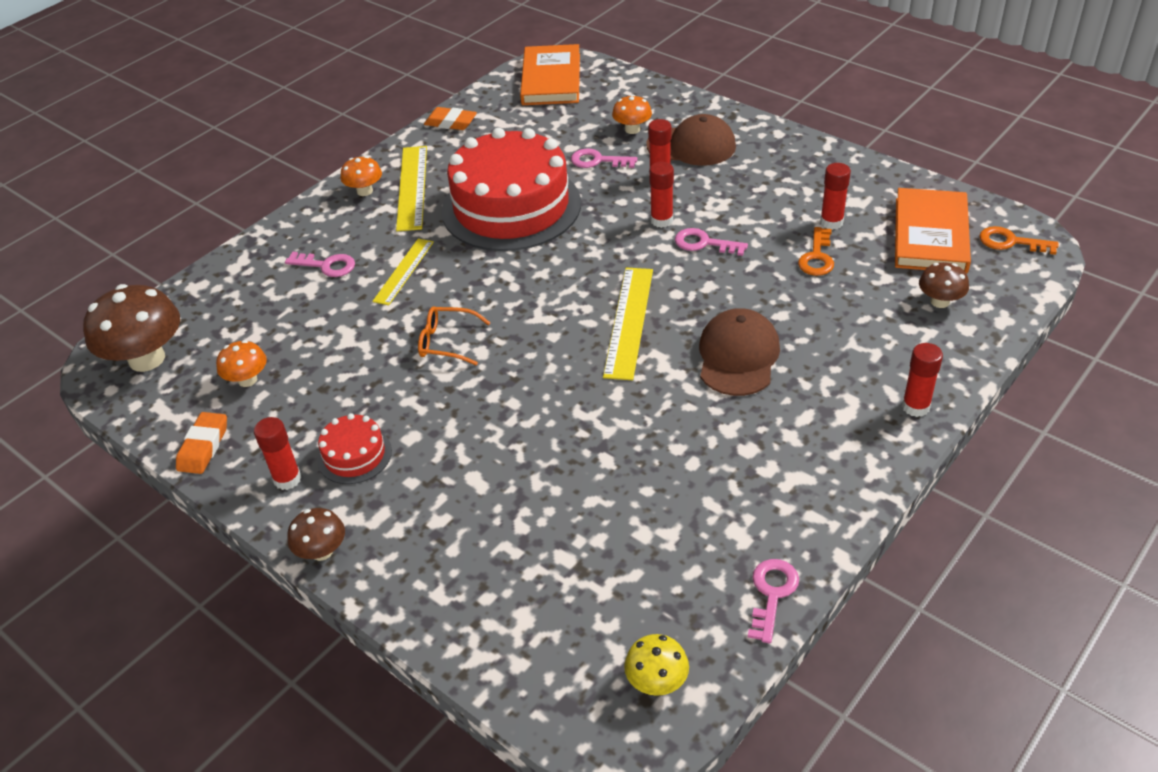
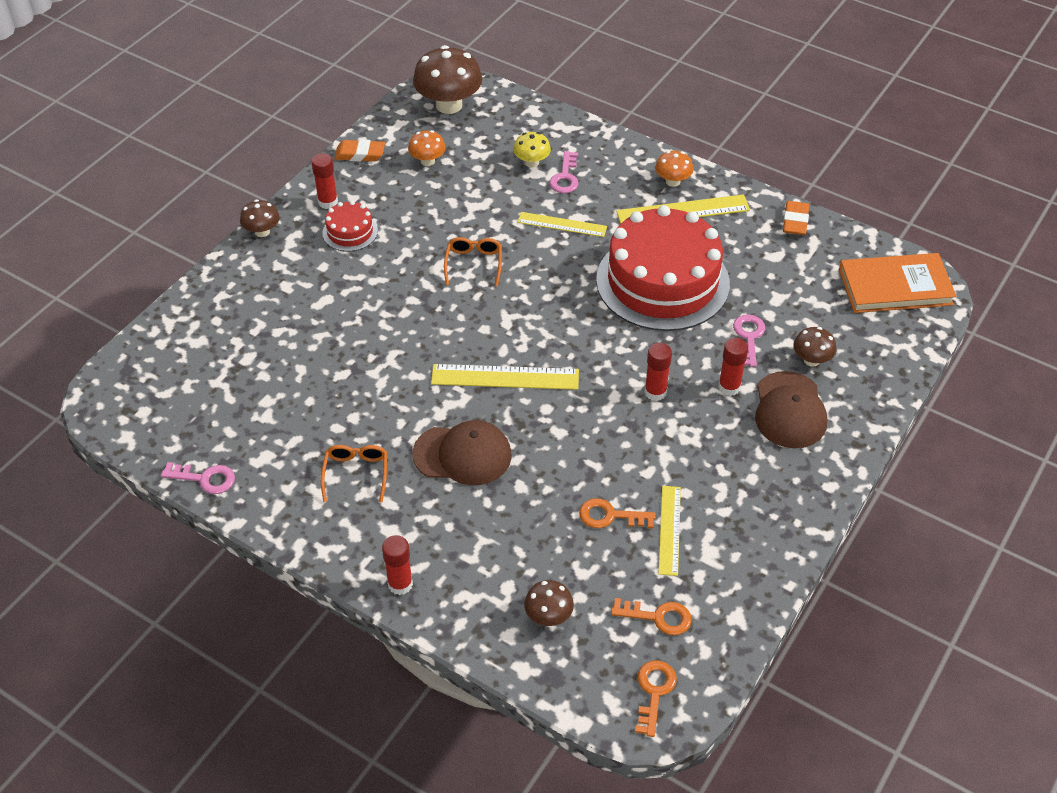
camera: 80 degrees right, 5 degrees up
(632, 129) = (811, 360): orange mushroom -> brown mushroom
(657, 681) = (139, 415): yellow mushroom -> yellow mushroom (532, 162)
(704, 243) = (622, 426): pink key -> none
(764, 444) = (356, 473): none -> orange glasses
(831, 222) = (669, 530): red glue stick -> yellow ruler
(930, 235) = (658, 617): orange book -> orange key

